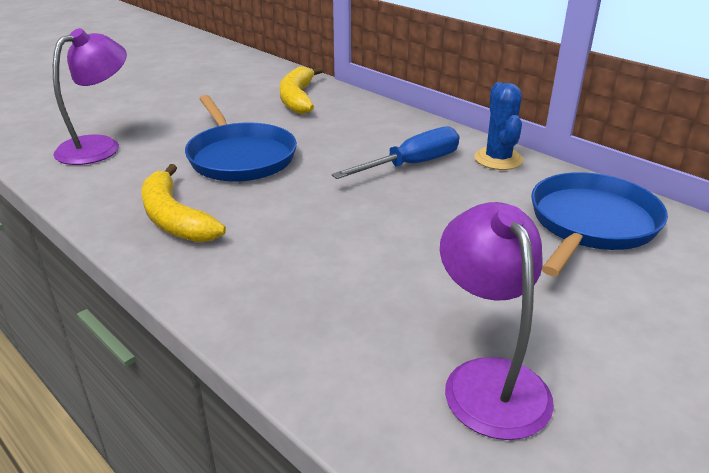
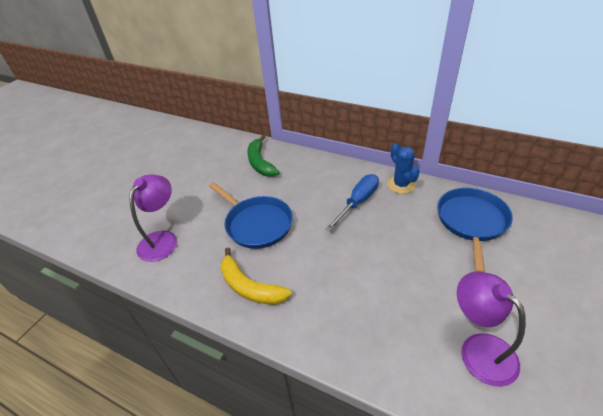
camera: 15 degrees left, 10 degrees up
(297, 98) = (260, 162): yellow banana -> green banana

